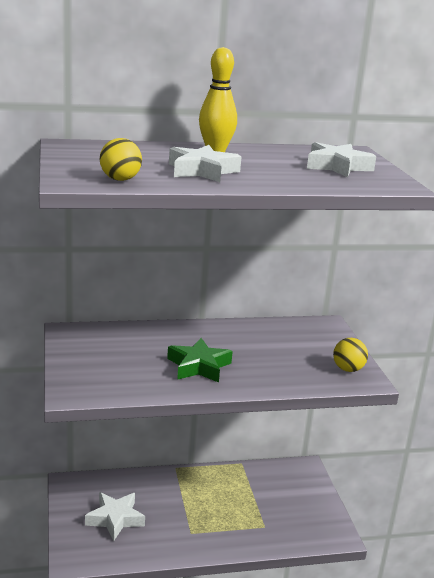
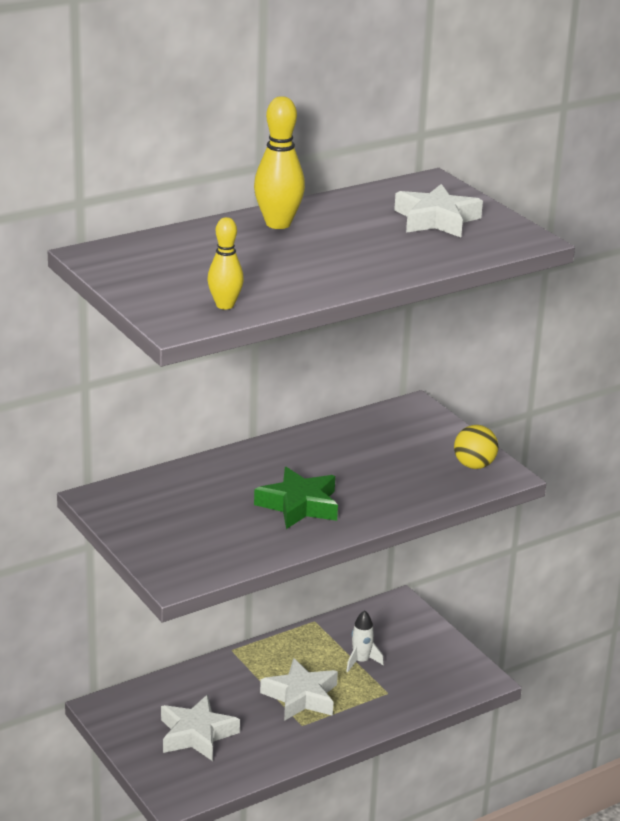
camera: 20 degrees left, 5 degrees up
(120, 179) = (225, 305): yellow ball -> yellow bowling pin
(202, 171) = (297, 266): white star -> white star (301, 697)
(258, 499) = (361, 661): none -> white rocket

